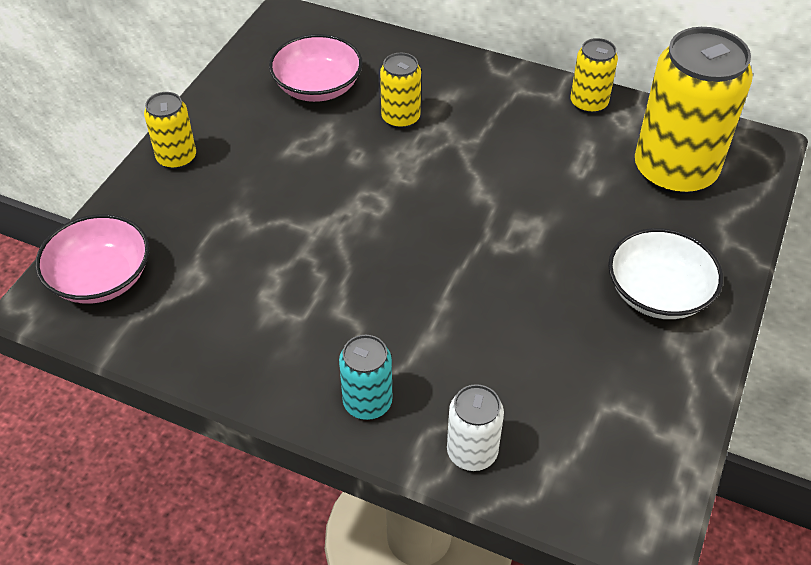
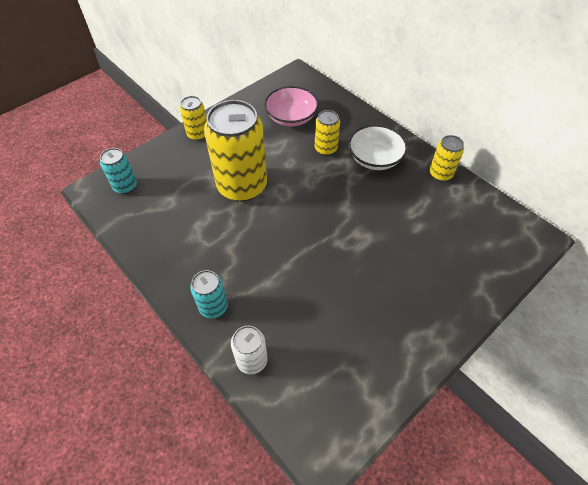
camera: 25 degrees right, 5 degrees up
(101, 278) = (125, 186): pink bowl -> turquoise can
(658, 293) = (417, 307): white bowl -> white bowl (375, 158)
(674, 171) = (471, 233): yellow can -> yellow can (242, 186)

